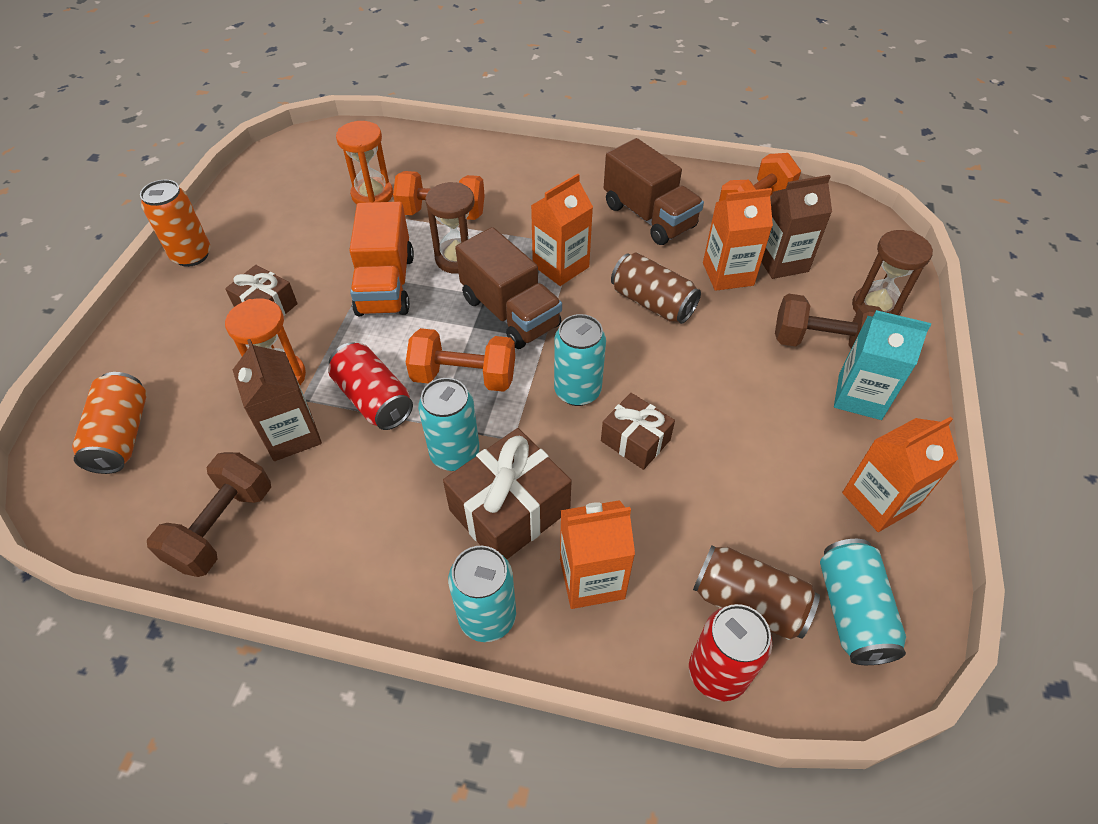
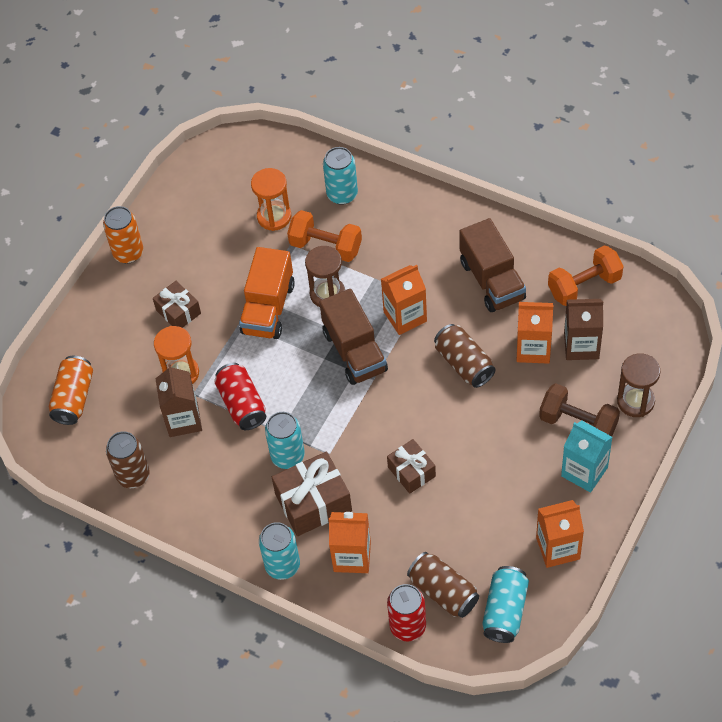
camera: 20 degrees right, 5 degrees up
(222, 527) = (133, 475): brown dumbbell -> brown can
(464, 377) = (307, 399): orange dumbbell -> none
(577, 391) = (384, 426): turquoise can -> turquoise can (342, 194)

